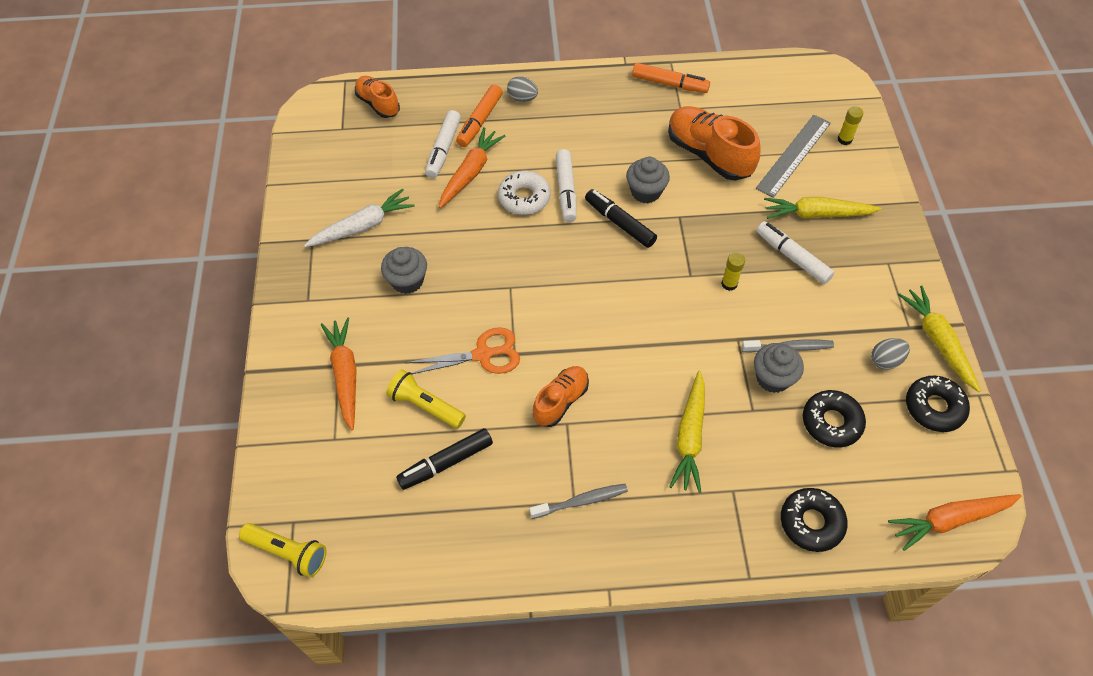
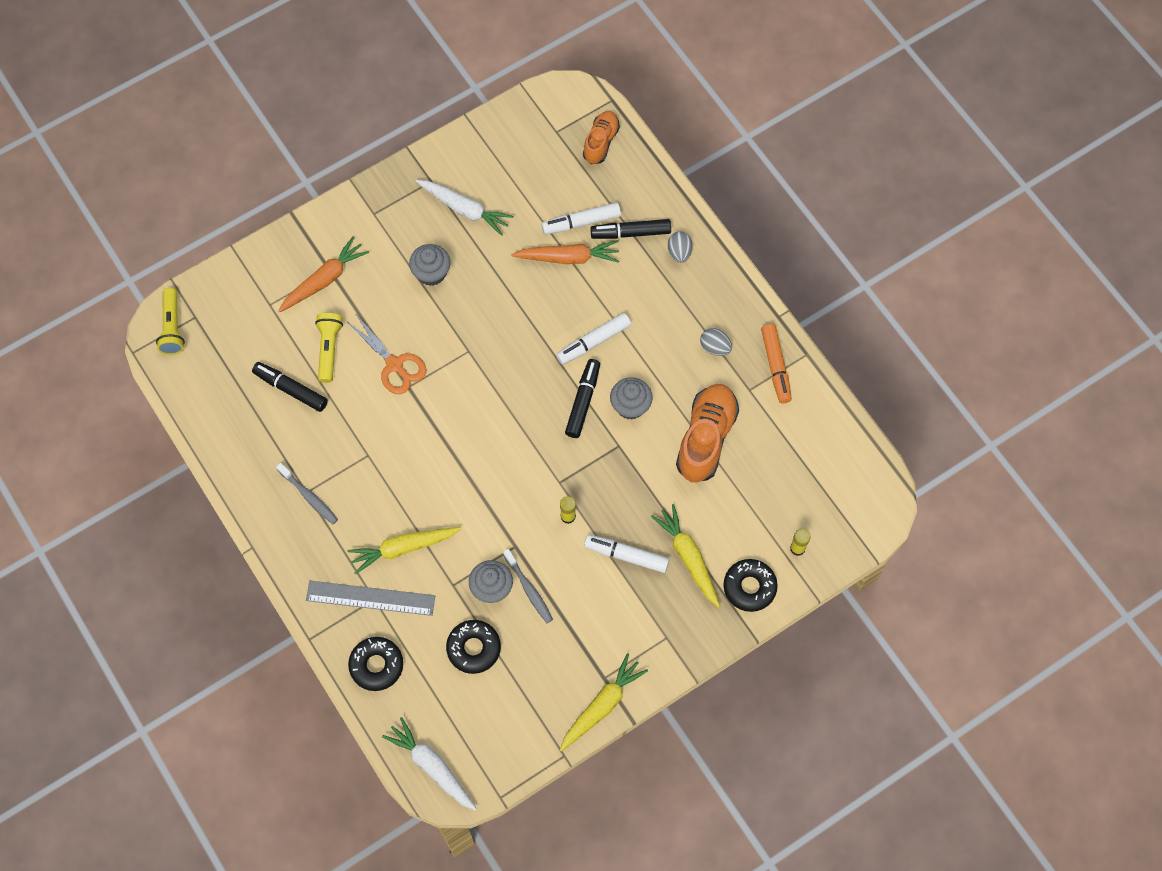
camera: 60 degrees right, 10 degrees up
(480, 121) = (631, 233): orange marker -> black marker
(524, 198) = (566, 313): white donut -> none
(561, 401) = (384, 441): orange shoe -> none
(792, 257) = (626, 556): white marker -> white marker turned 90 degrees counterclockwise
(794, 155) = (749, 511): grey ruler -> grey ruler (370, 598)
(885, 360) = (558, 670): grey egg -> grey egg (715, 347)
(934, 407) = (531, 723): black donut -> black donut (749, 587)
(949, 520) = (432, 766): orange carrot -> white carrot

